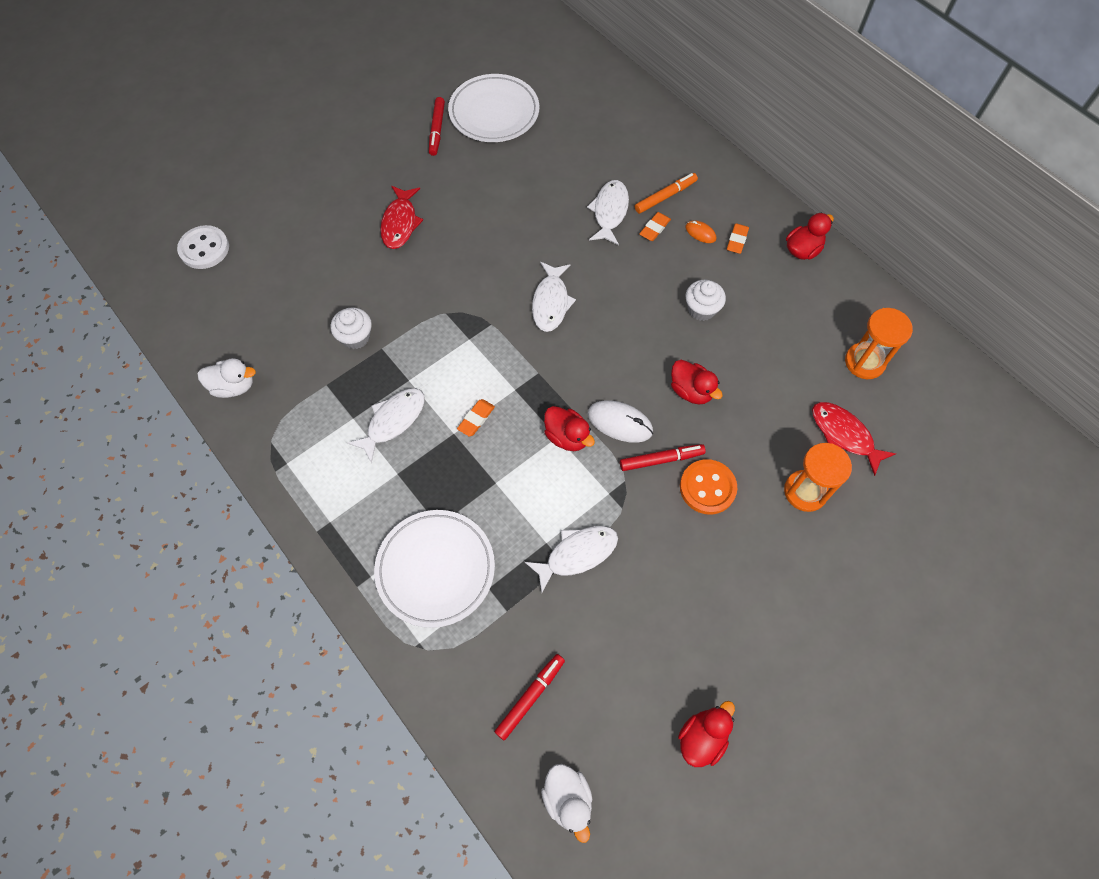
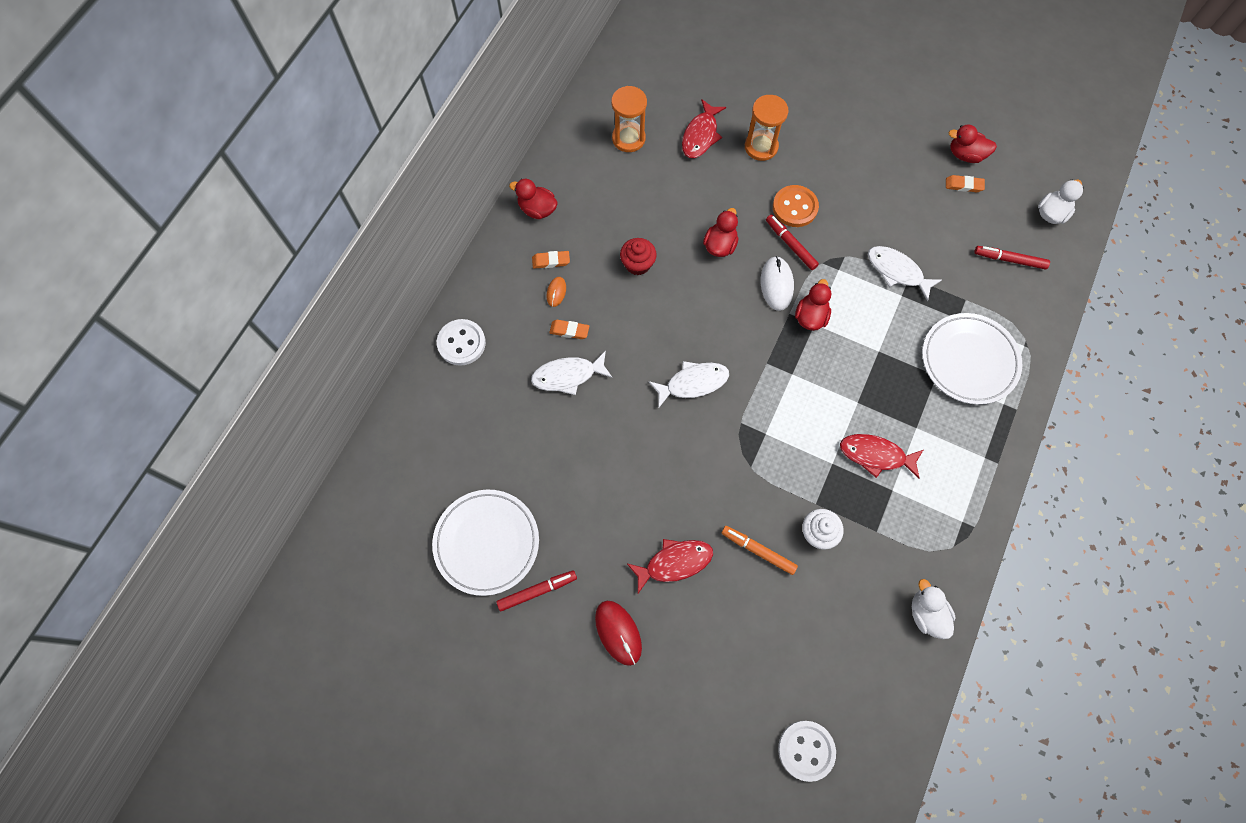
camera: 115 degrees left, 5 degrees up
(372, 167) = (618, 632): none -> red mouse
(393, 421) = (876, 455): white fish -> red fish
(476, 419) = (835, 391): orange eraser -> orange eraser (963, 185)
(665, 196) = (527, 335): orange marker -> orange marker (758, 550)
(681, 149) = (461, 343): none -> white button
(701, 309) = (637, 264): white cupcake -> red cupcake

